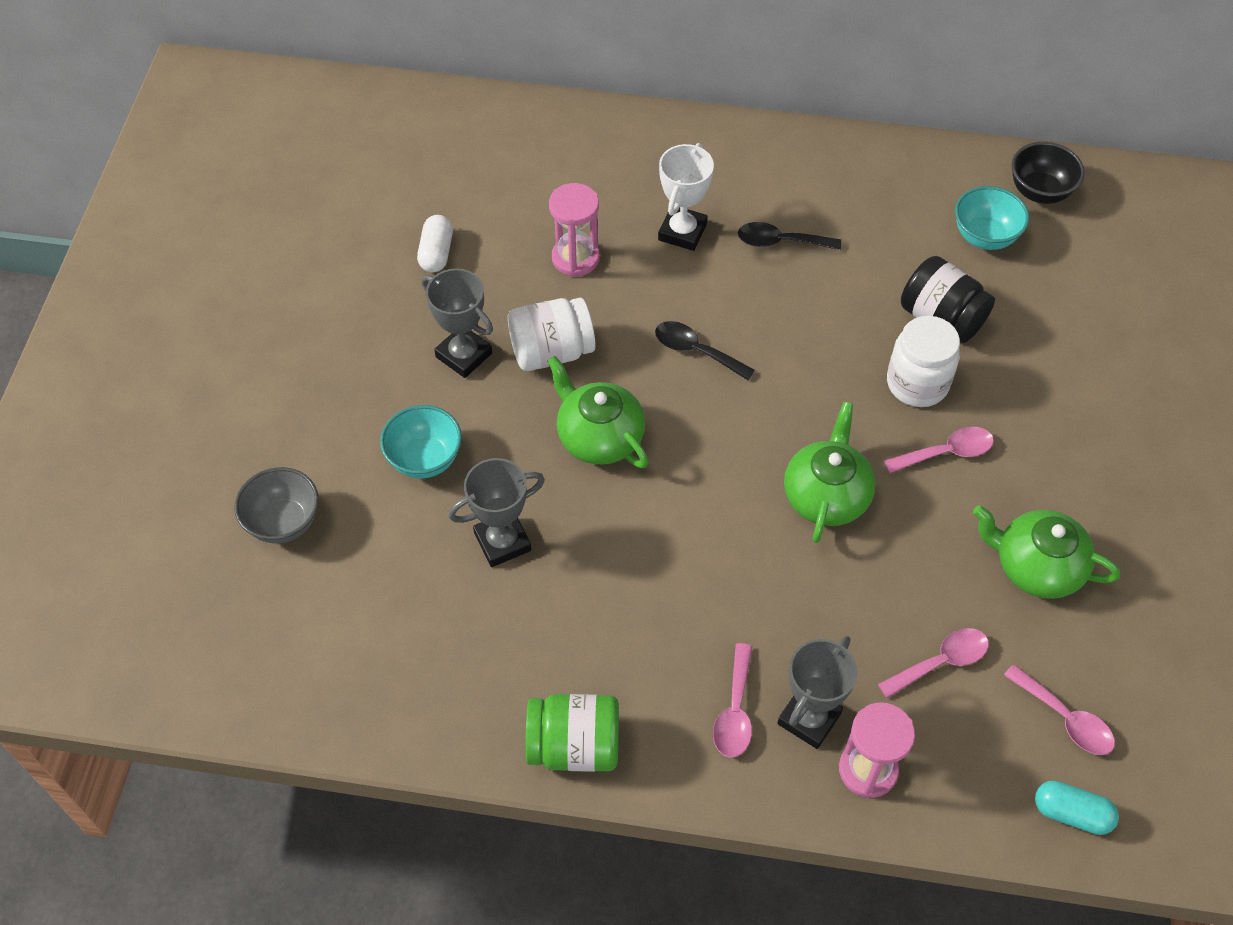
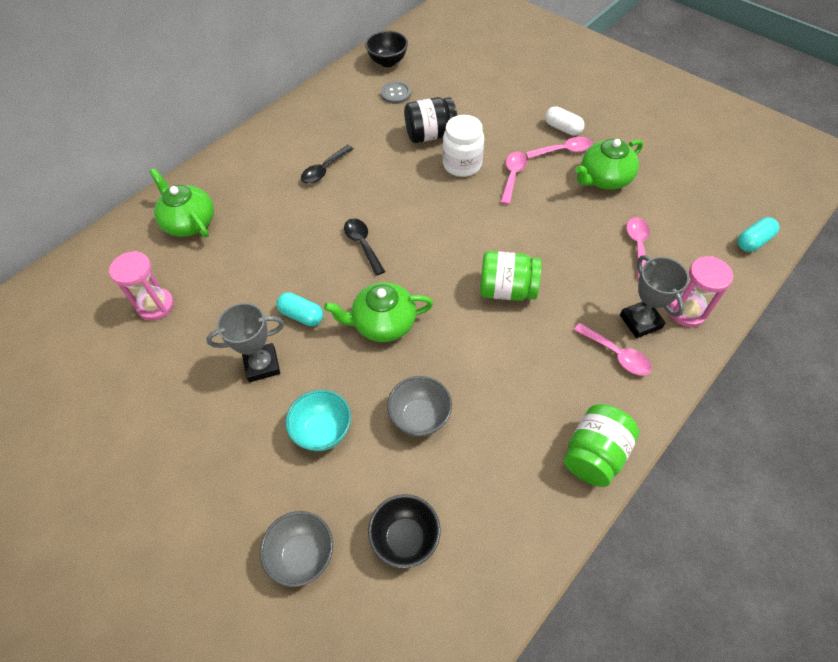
camera: 55 degrees left, 0 degrees up
(356, 604) = (405, 538): none -> black bowl
(436, 253) = (169, 339): white capsule -> white capsule (562, 128)
(502, 542) = (420, 417): grey trophy -> grey bowl
(551, 352) = (302, 315): white jar -> turquoise capsule
(575, 258) = (245, 267): pink hourglass -> pink hourglass (156, 305)
(682, 232) = (276, 208): white trophy -> none
(696, 351) = (363, 244): black spoon -> black spoon turned 90 degrees clockwise
(745, 541) = (507, 290): none -> green jar
(826, 495) = (503, 238): green teapot -> green teapot (189, 222)
(984, 237) = (396, 94): turquoise bowl -> grey button
(1065, 718) = (698, 215): pink spoon -> pink spoon (563, 151)

